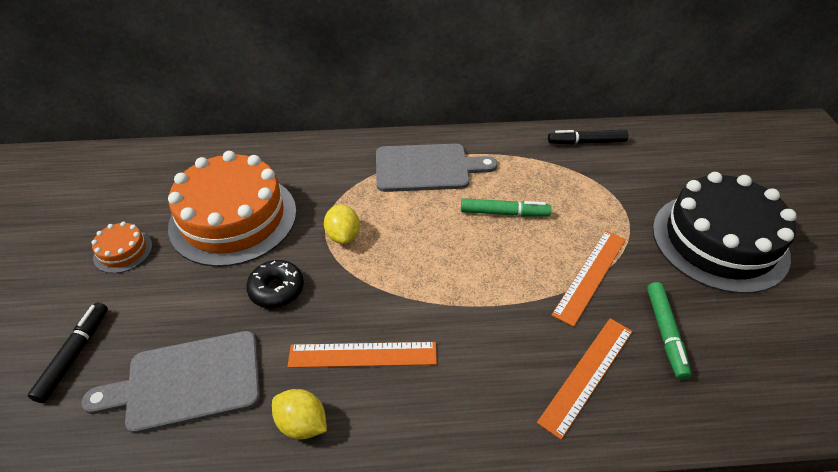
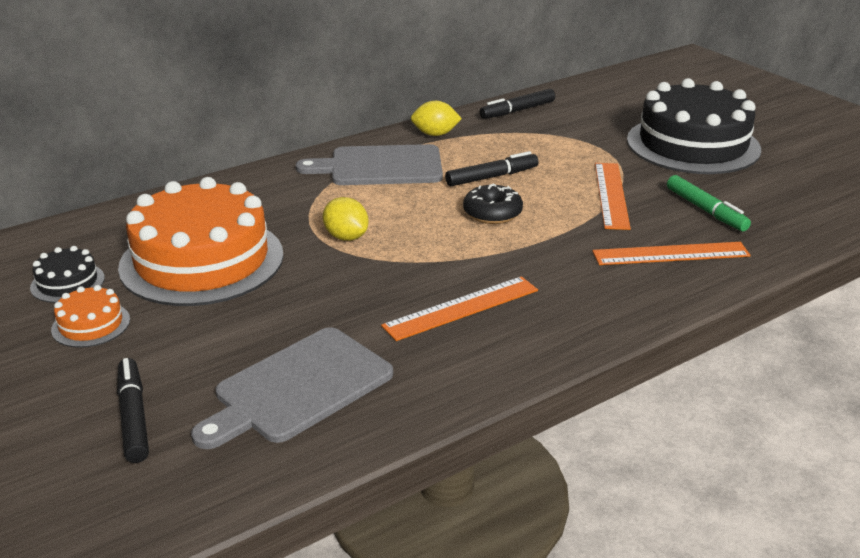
camera: 30 degrees left, 15 degrees down
(142, 204) = (67, 283): none -> black cake
(277, 289) = (318, 295): black donut -> black donut (492, 213)
(302, 424) = (454, 370): yellow lemon -> yellow lemon (435, 134)
(427, 168) = (380, 167): grey cutting board -> grey cutting board turned 150 degrees counterclockwise
(504, 213) = (492, 177): green marker -> black marker
(587, 375) = (671, 254): orange ruler -> orange ruler turned 75 degrees clockwise

